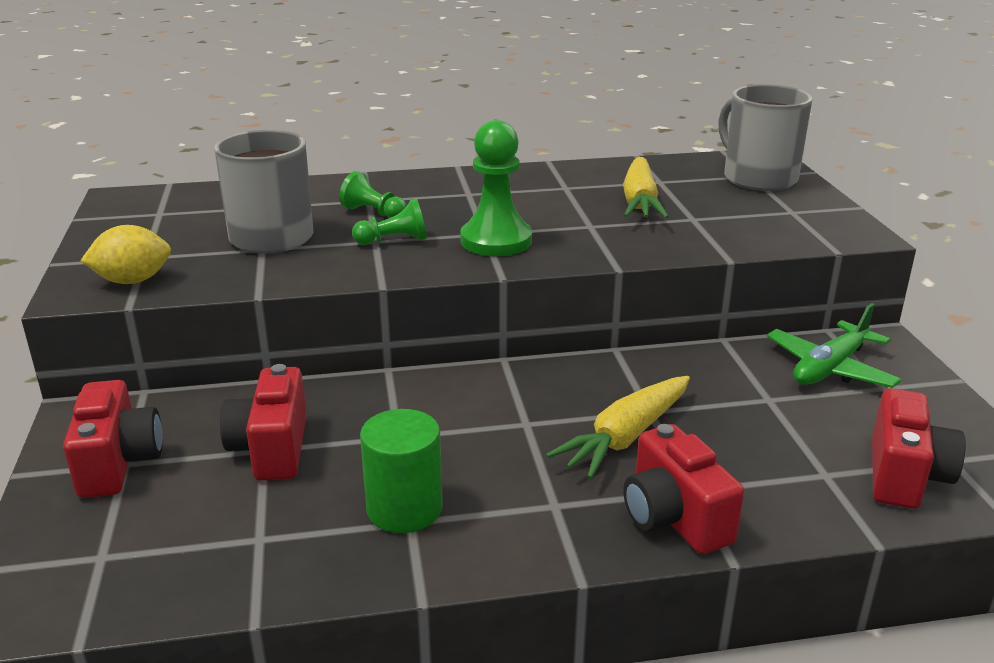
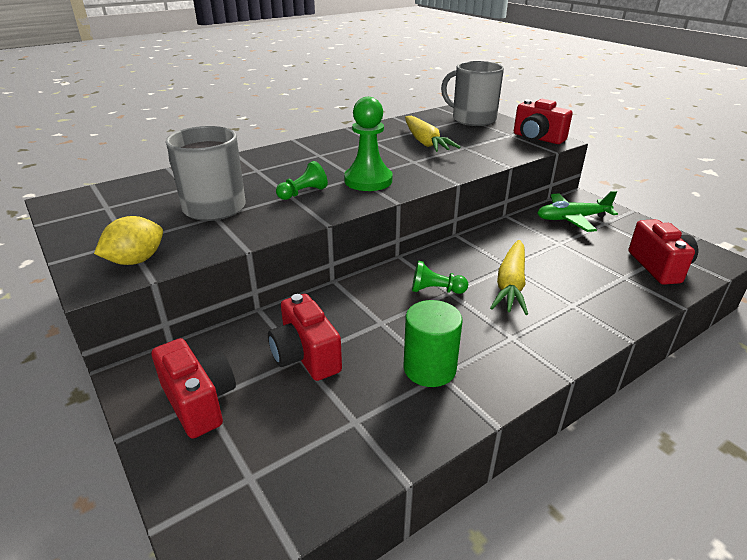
camera: 25 degrees left, 5 degrees up
(374, 213) = (270, 178): green pawn -> green pawn (435, 290)
(674, 518) = (580, 324): red camera -> red camera (537, 138)
(830, 368) = (572, 219): green plane -> green plane turned 60 degrees clockwise

